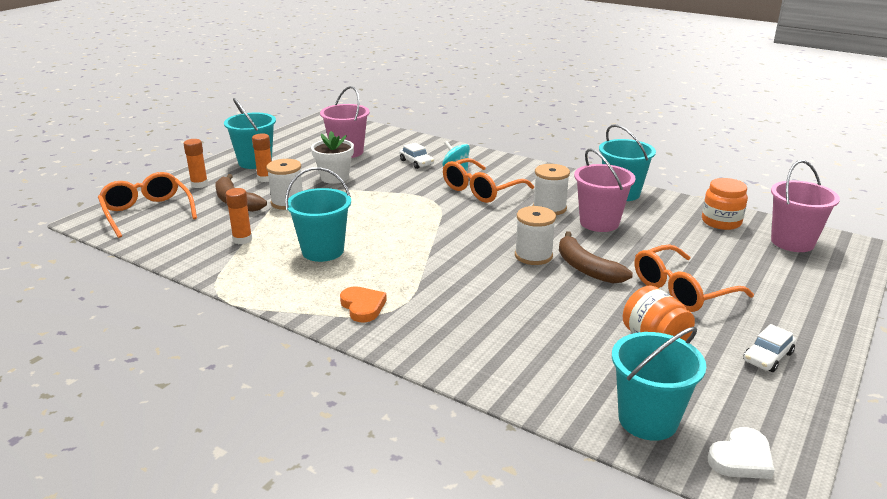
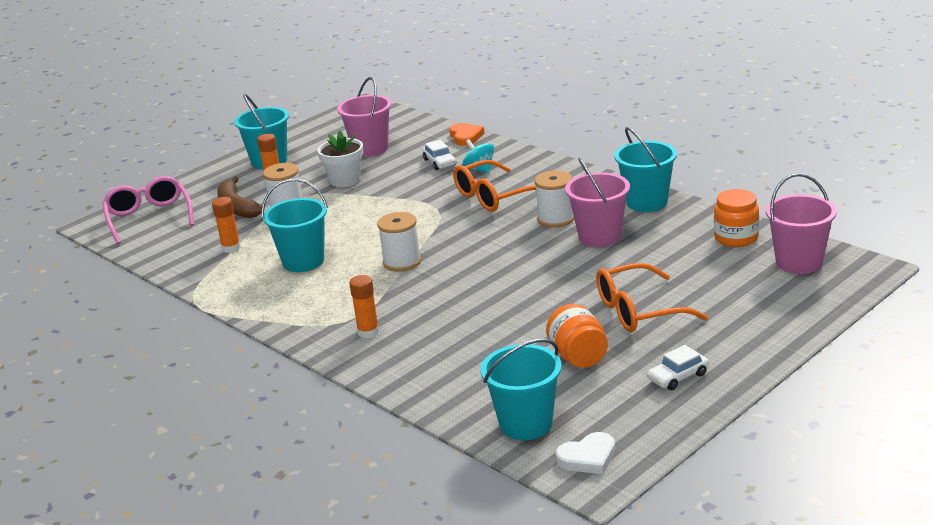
camera: 15 degrees right, 0 degrees up
(147, 212) = (149, 217): orange glasses -> pink glasses
(199, 184) = (206, 187): orange glue stick -> orange glue stick (368, 332)
(363, 307) = (320, 317): orange heart -> orange heart (465, 137)
(533, 256) = (509, 271): white spool -> white spool (402, 262)
(586, 268) = (555, 285): brown banana -> none

